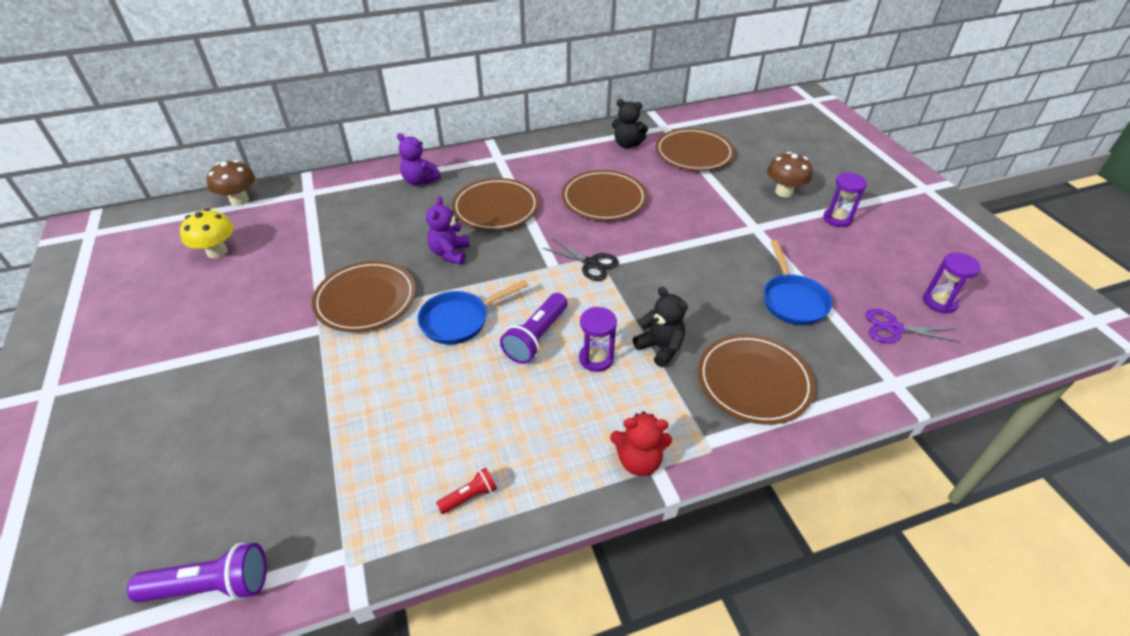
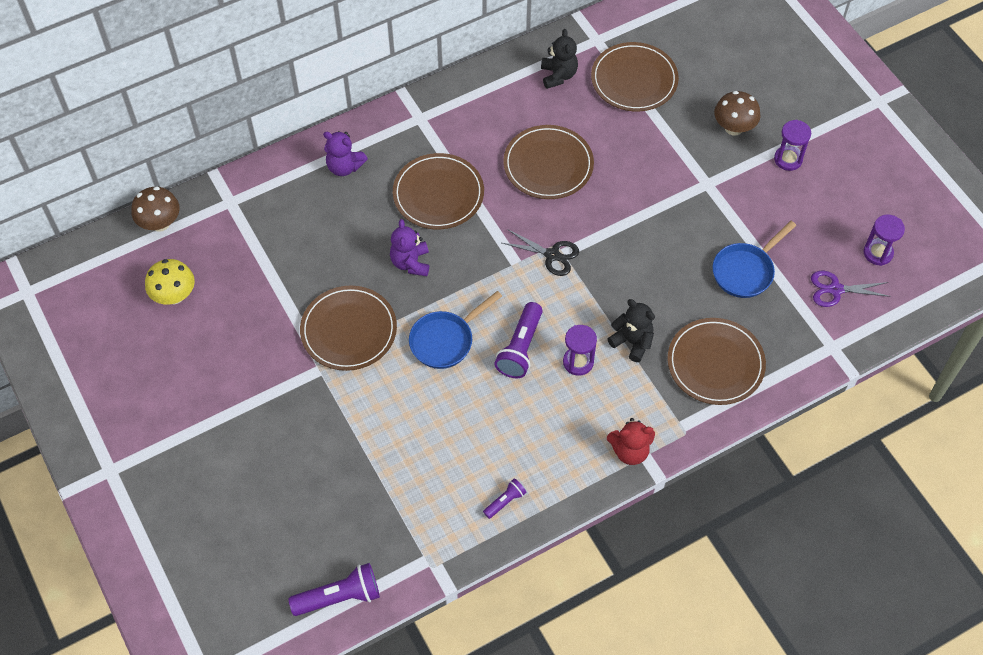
camera: 10 degrees left, 15 degrees up
(469, 496) = (505, 501): red flashlight -> purple flashlight
(627, 144) = (558, 75): black teddy bear -> black teddy bear turned 105 degrees counterclockwise
(792, 300) = (745, 271): blue pan -> blue pan turned 60 degrees clockwise

